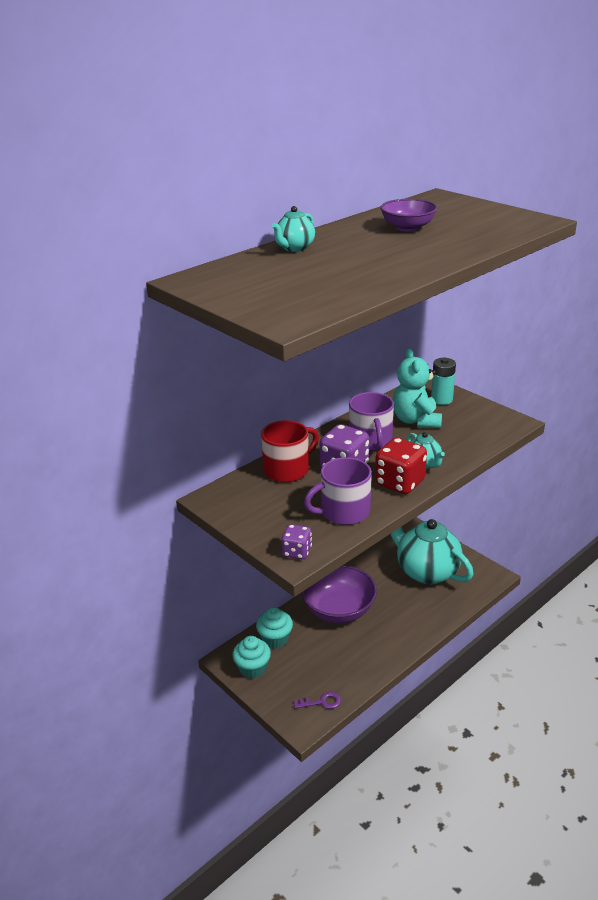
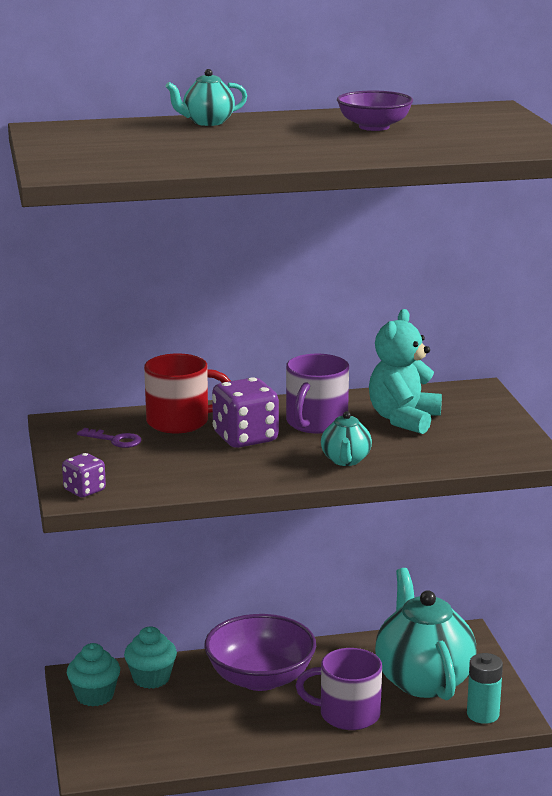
camera: 30 degrees right, 10 degrees down
(321, 702) = (136, 757): purple key -> purple key (115, 440)
(343, 512) = (185, 474): purple mug -> purple mug (347, 714)
(399, 483) = (289, 468): red dice -> none
(441, 399) = (471, 408): turquoise battery -> turquoise battery (483, 714)

